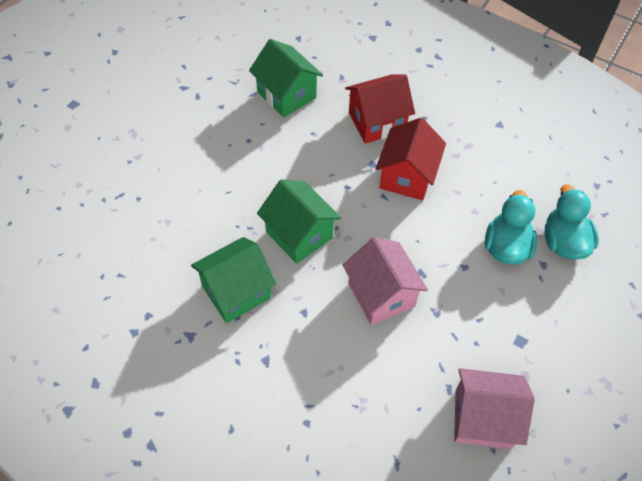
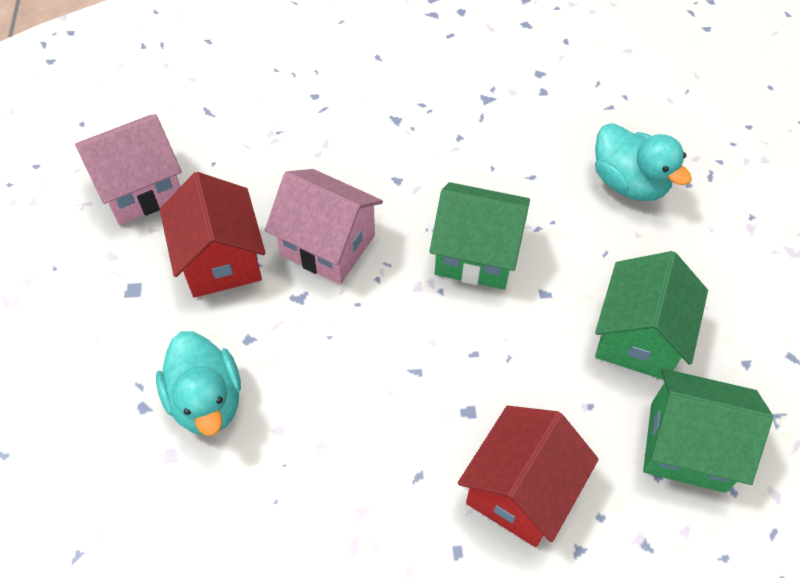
camera: 145 degrees right, 0 degrees up
(236, 292) = (483, 158): green house -> green house (638, 338)
(407, 176) = (407, 423): red house -> red house (220, 260)
(563, 242) = (126, 461): turquoise duck -> turquoise duck (629, 183)

